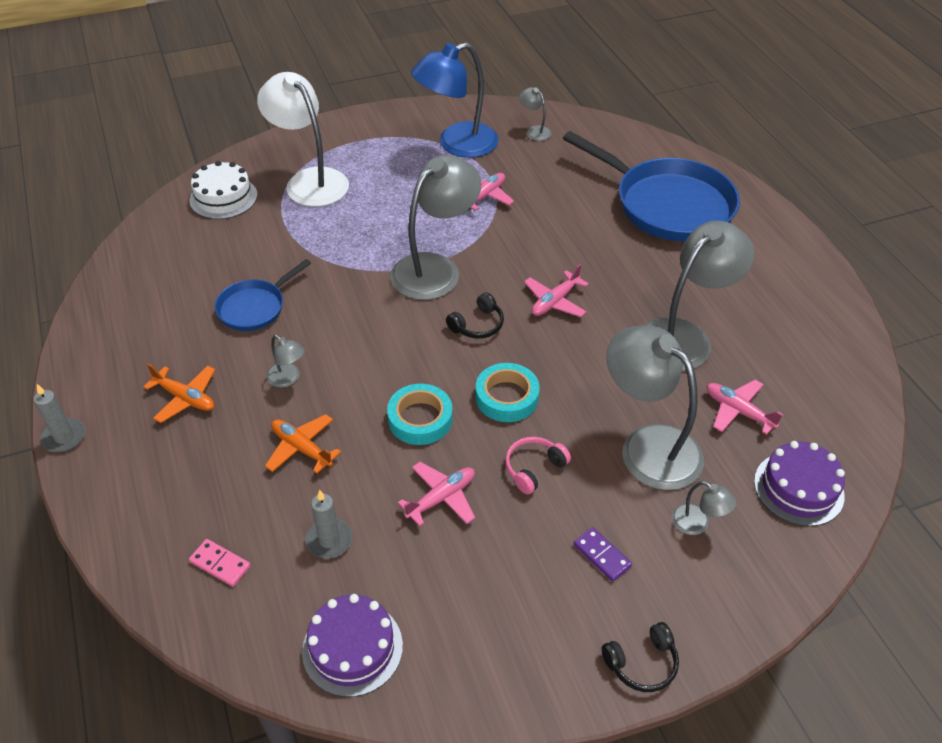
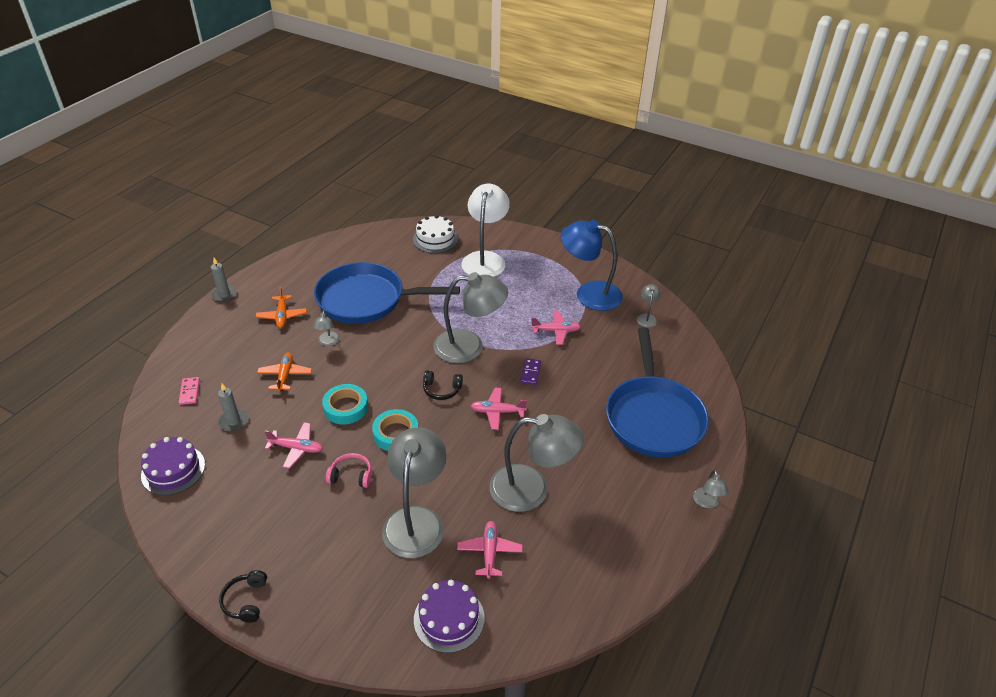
camera: 50 degrees right, 5 degrees down
(255, 307) = (367, 300): blue pan -> blue pan, size x1.97
(602, 555) = (310, 541): purple domino -> purple domino (530, 373)
(642, 663) = (246, 601): black headphones -> black headphones turned 60 degrees clockwise
(697, 524) = (372, 577): grey lamp -> grey lamp (707, 503)

